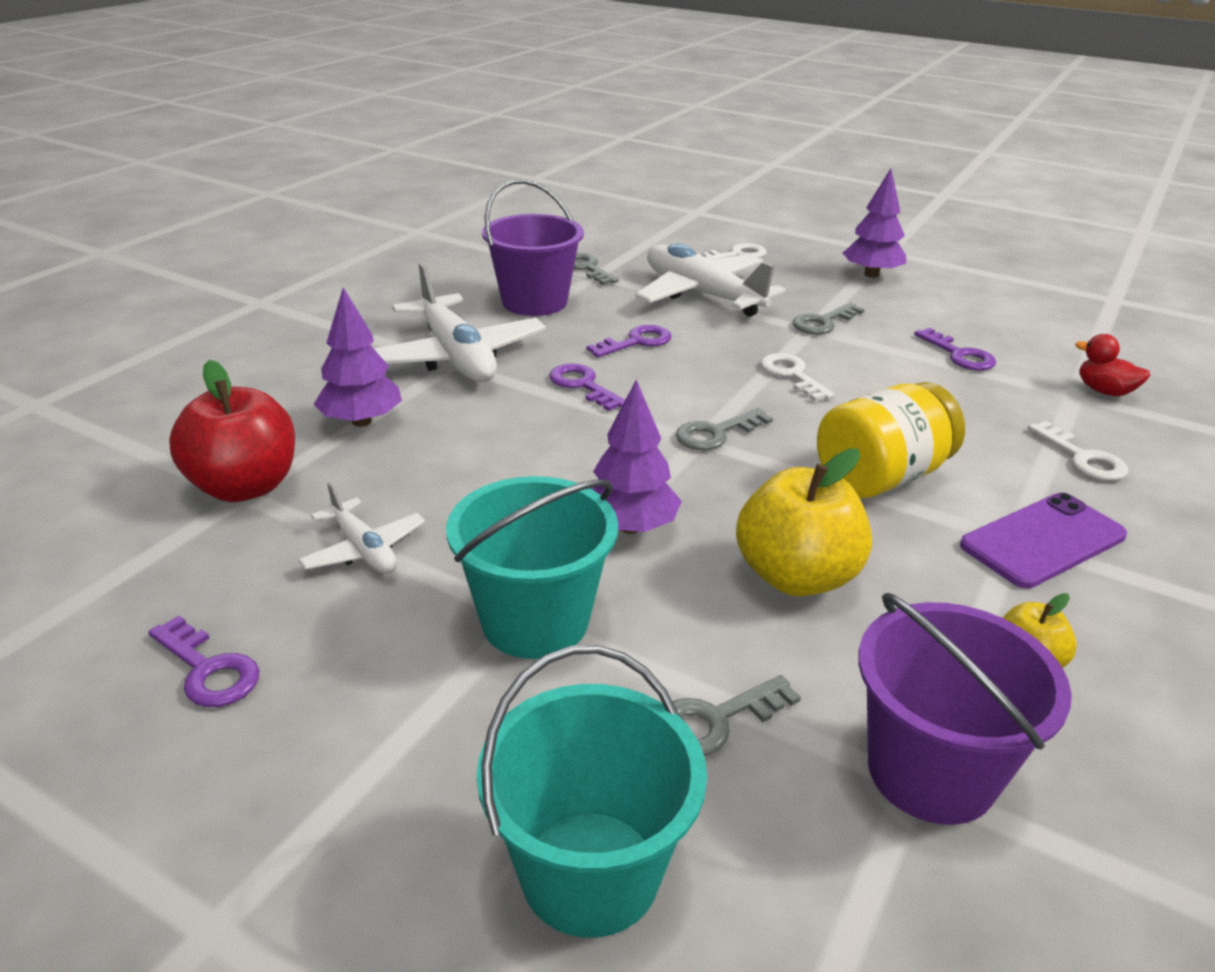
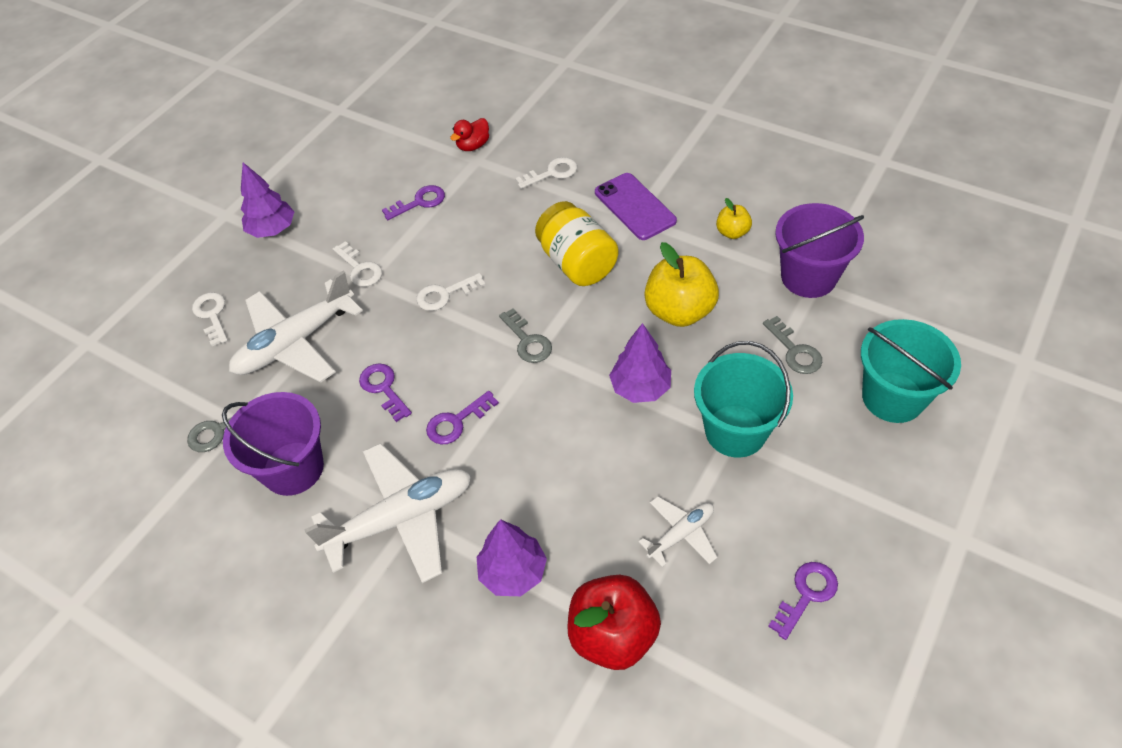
camera: 85 degrees left, 20 degrees up
(823, 322) = (359, 268): grey key -> white key

